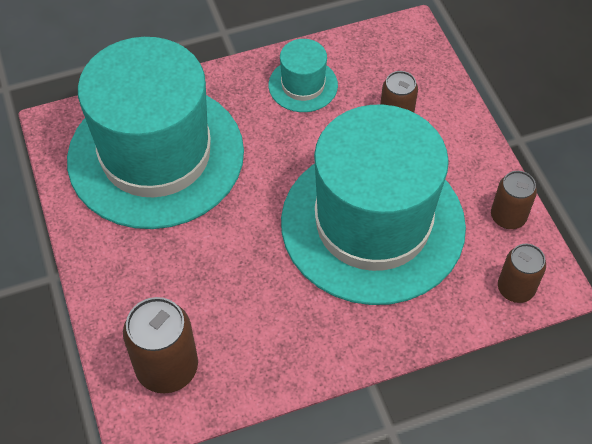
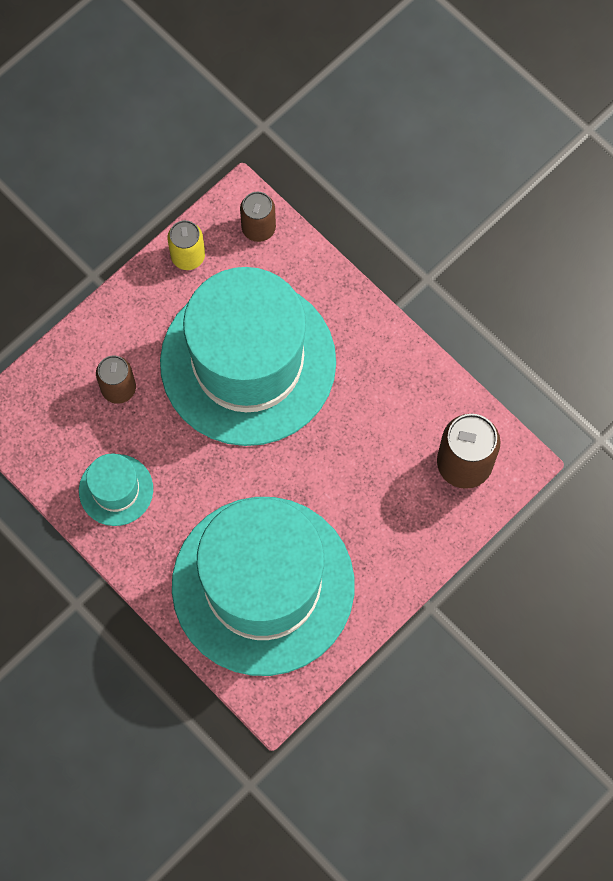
camera: 115 degrees left, 15 degrees up
(508, 217) = (188, 256): brown can -> yellow can

